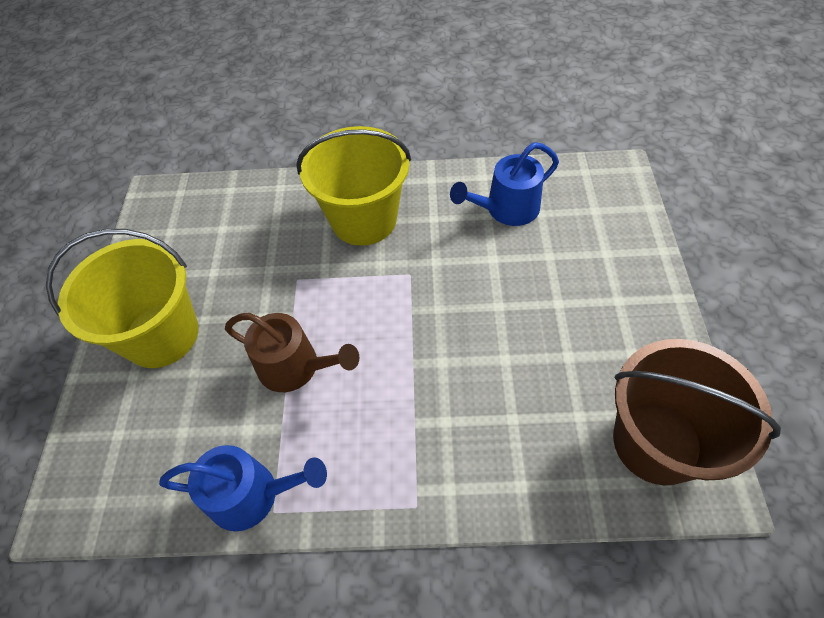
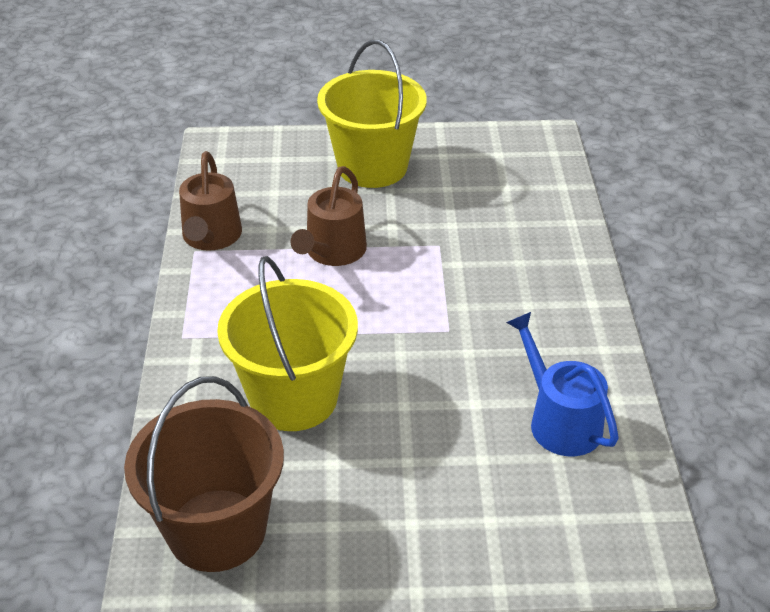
camera: 85 degrees right, 15 degrees down
(252, 495) = (211, 237): blue watering can -> brown watering can
(364, 219) = (528, 290): yellow bucket -> yellow bucket (293, 398)

